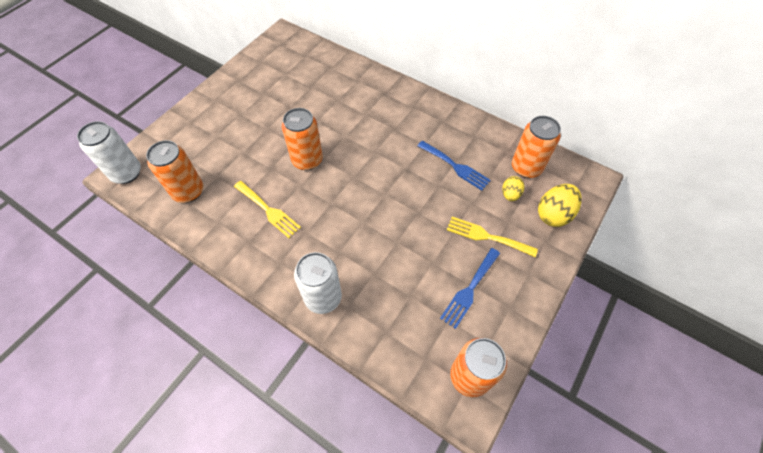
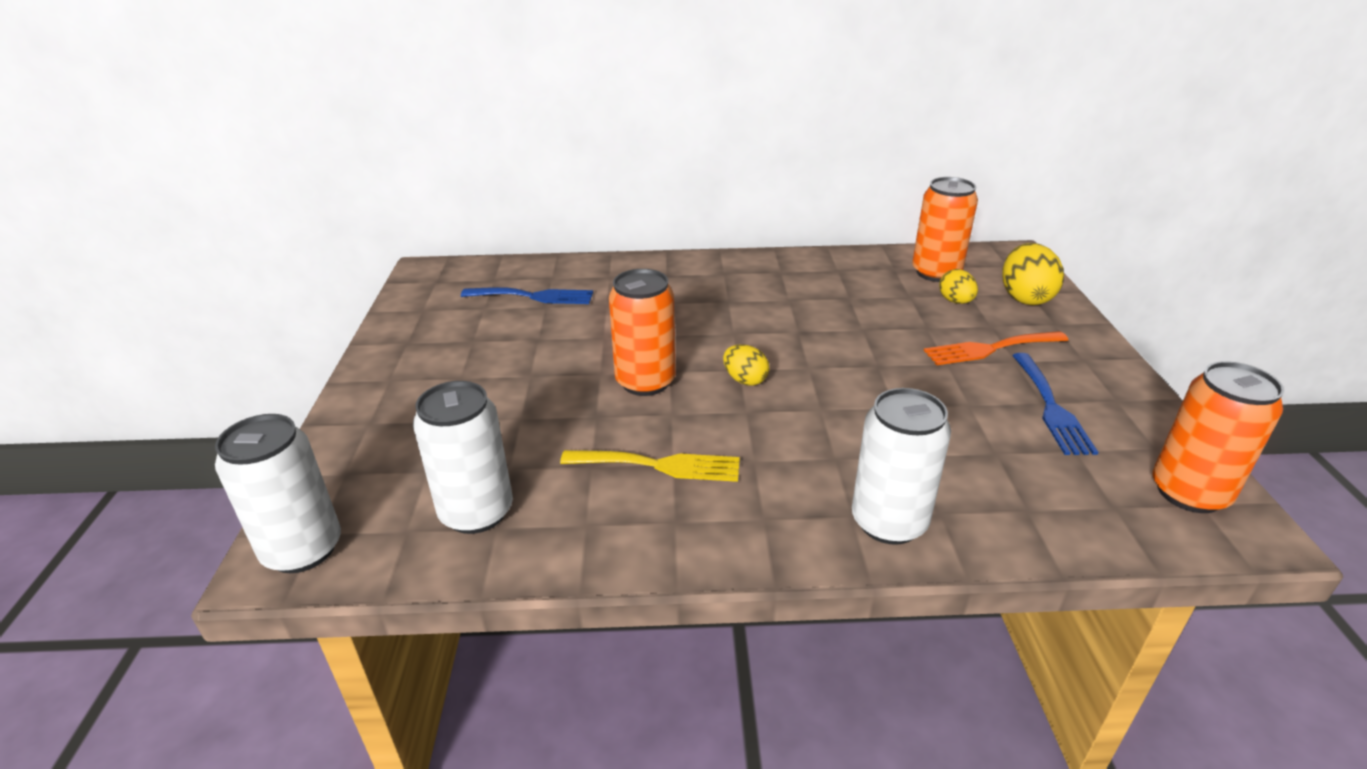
camera: 35 degrees left, 25 degrees down
(188, 191) = (476, 512): orange can -> white can
(349, 185) = (745, 380): none -> yellow egg
(455, 166) = (857, 304): blue fork -> blue fork (534, 296)
(486, 236) = (989, 349): yellow fork -> orange fork

